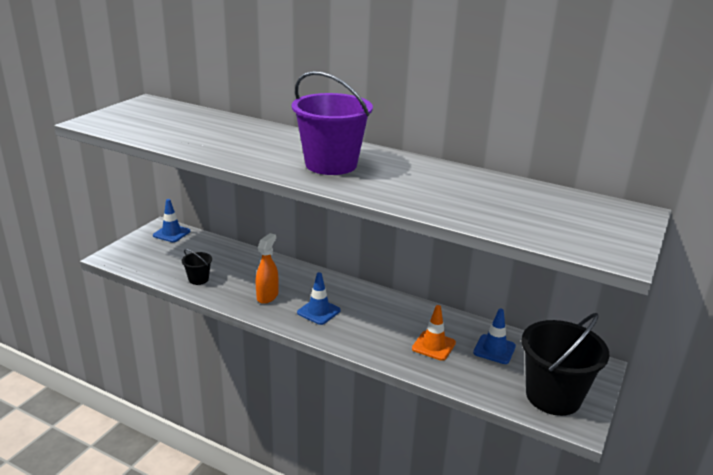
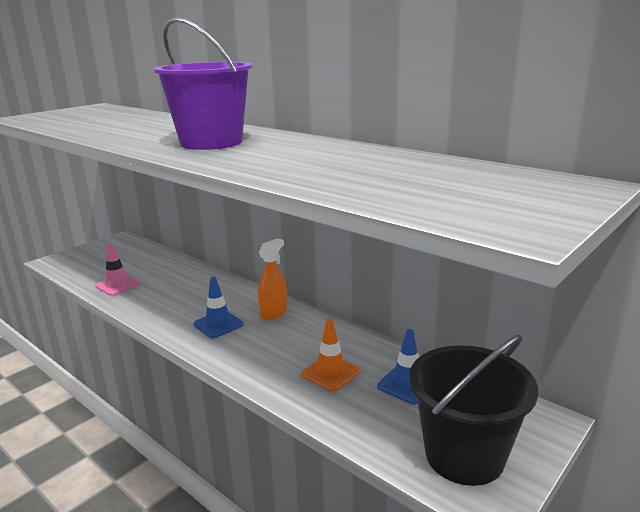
camera: 15 degrees right, 5 degrees down
(171, 233) = (124, 244): blue traffic cone -> none
(198, 279) = (117, 285): black bucket -> pink traffic cone
(267, 296) = (174, 305): orange spray bottle -> orange spray bottle (274, 313)

